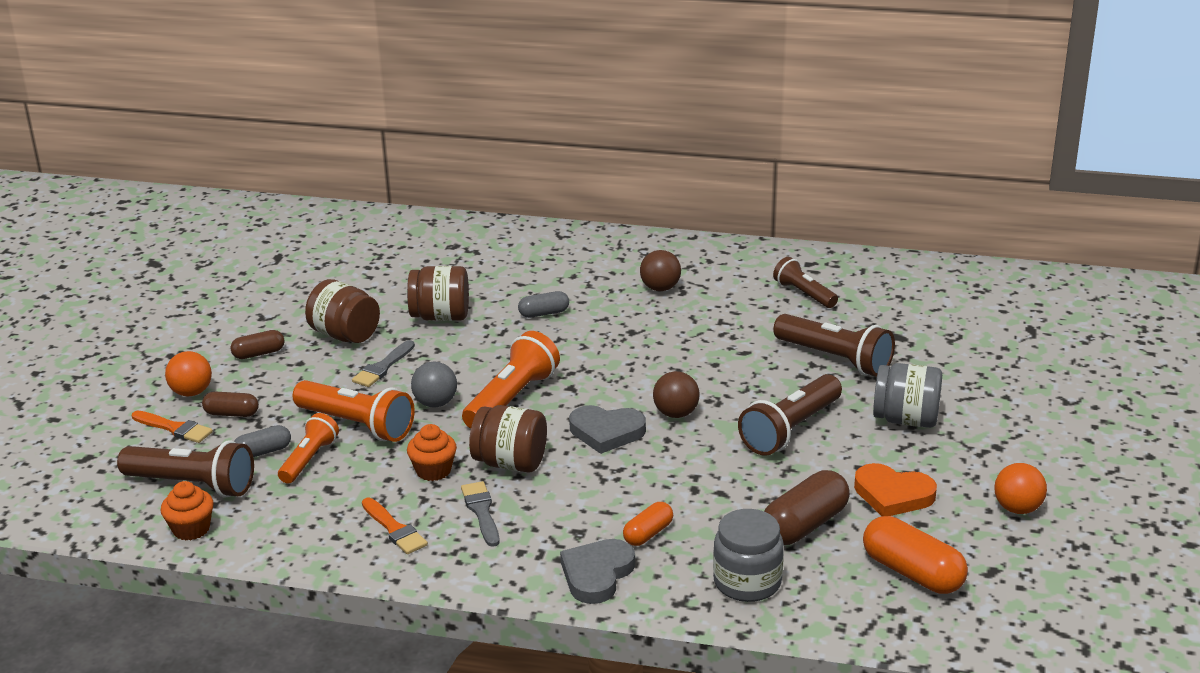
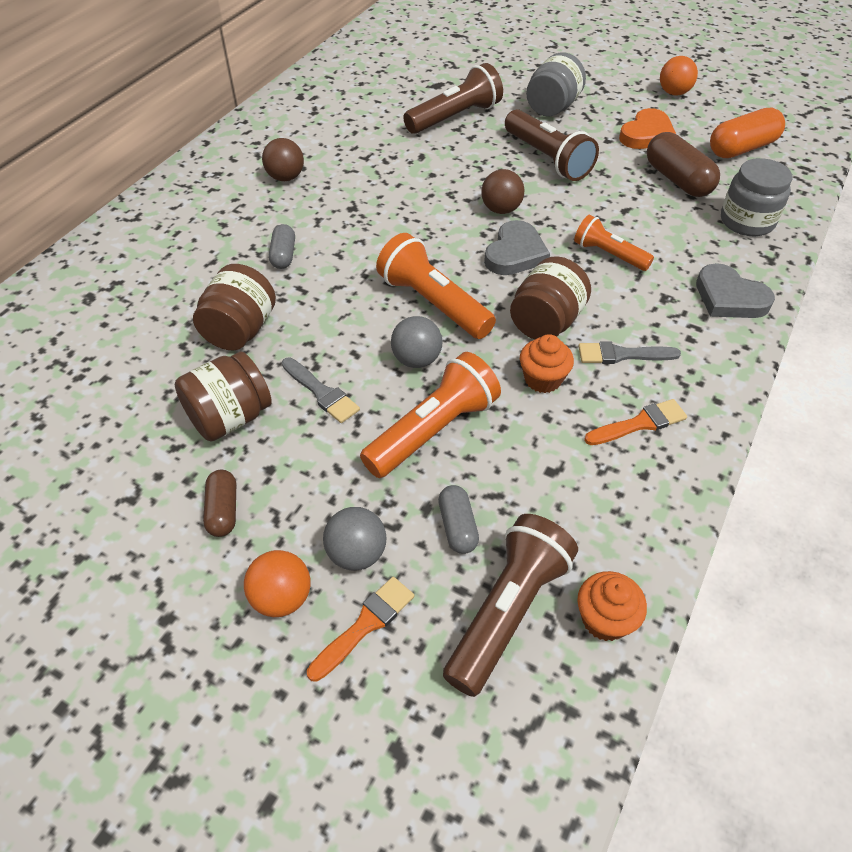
camera: 75 degrees left, 20 degrees up
(231, 414) = (357, 553): brown capsule -> grey ball
(309, 459) = (489, 482): orange flashlight -> orange flashlight (608, 254)
(648, 534) = (675, 258): orange capsule -> none
(804, 294) = (347, 109): brown flashlight -> none

